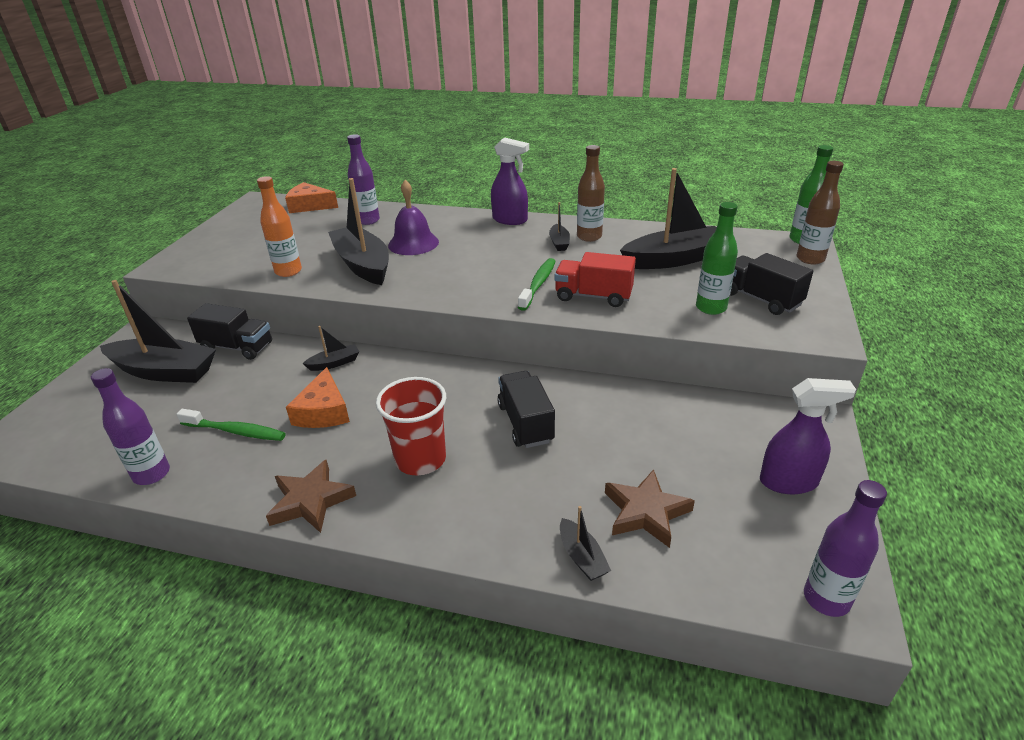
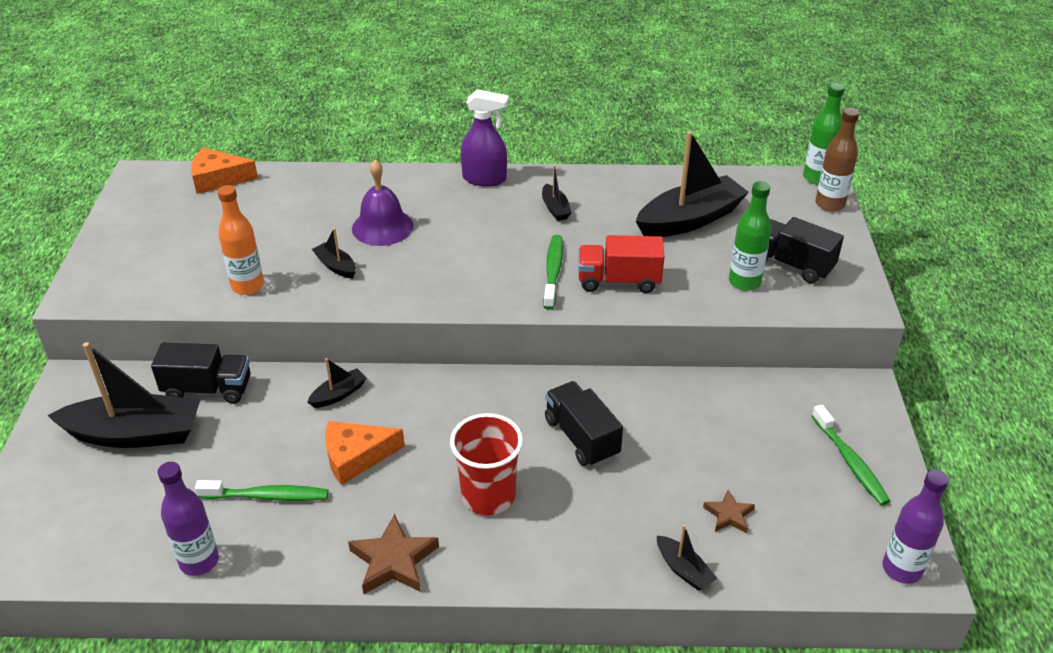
camera: 15 degrees left, 5 degrees up
(323, 411) = (356, 457): orange cheese -> orange cheese turned 90 degrees clockwise
(363, 265) = (336, 266): black boat -> black boat, size x0.45
(368, 220) = (308, 196): purple bottle -> none
(589, 237) = (586, 196): brown bottle -> none
(646, 512) = (729, 515): brown star -> brown star, size x0.59
(789, 482) = (850, 462): purple spray bottle -> green toothbrush

